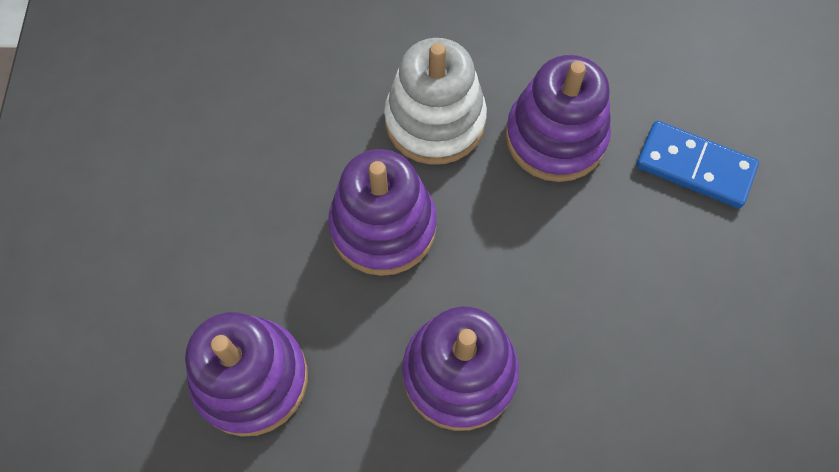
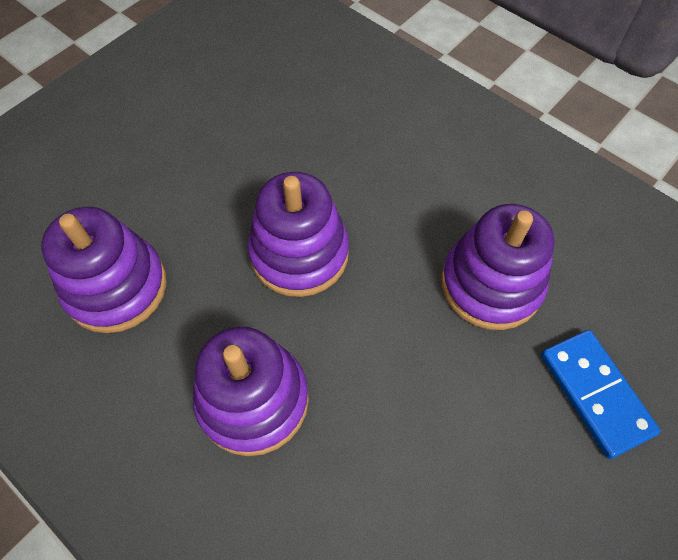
camera: 40 degrees right, 5 degrees down
(435, 121) = (406, 208): white stacking toy -> none

